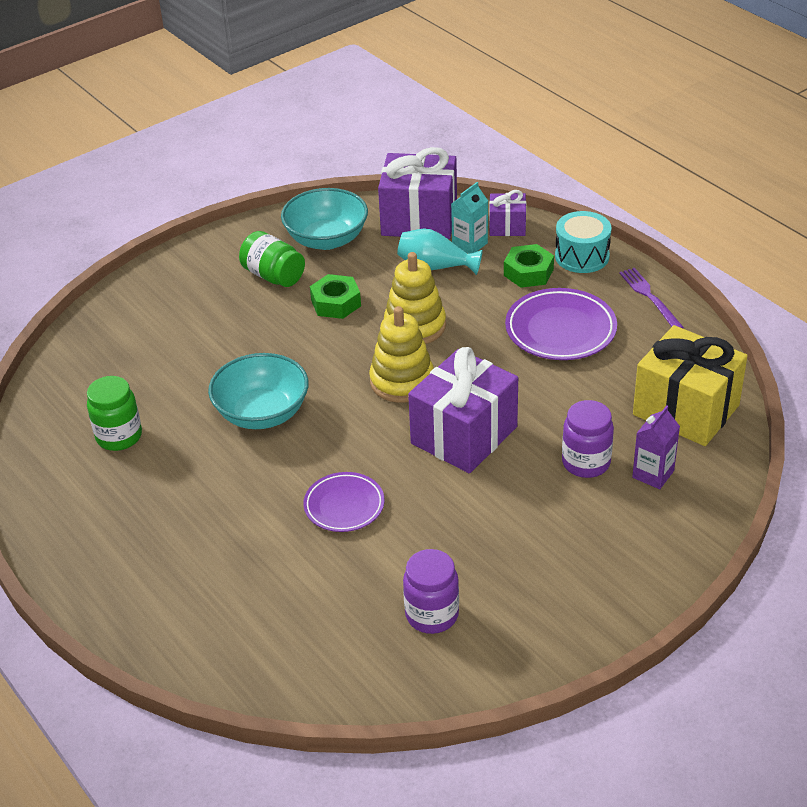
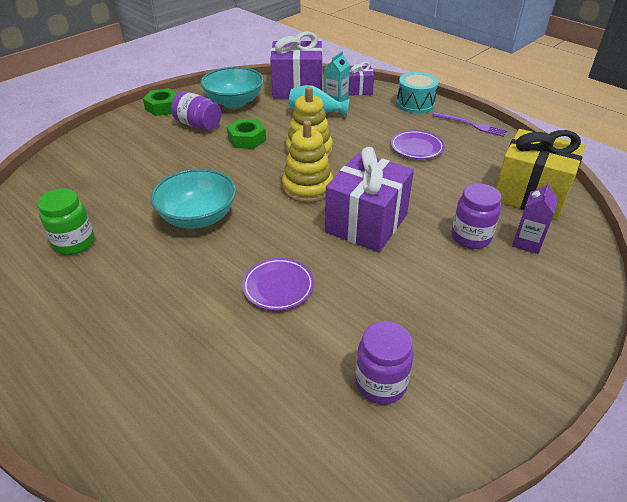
camera: 10 degrees left, 0 degrees up
(273, 276) = (198, 125): green jar -> purple jar
(528, 272) = (382, 114): green nut -> green nut (163, 107)
(560, 330) = (416, 148): purple plate -> purple plate, size x0.65
(649, 297) = (471, 125): purple fork -> purple fork turned 150 degrees clockwise

